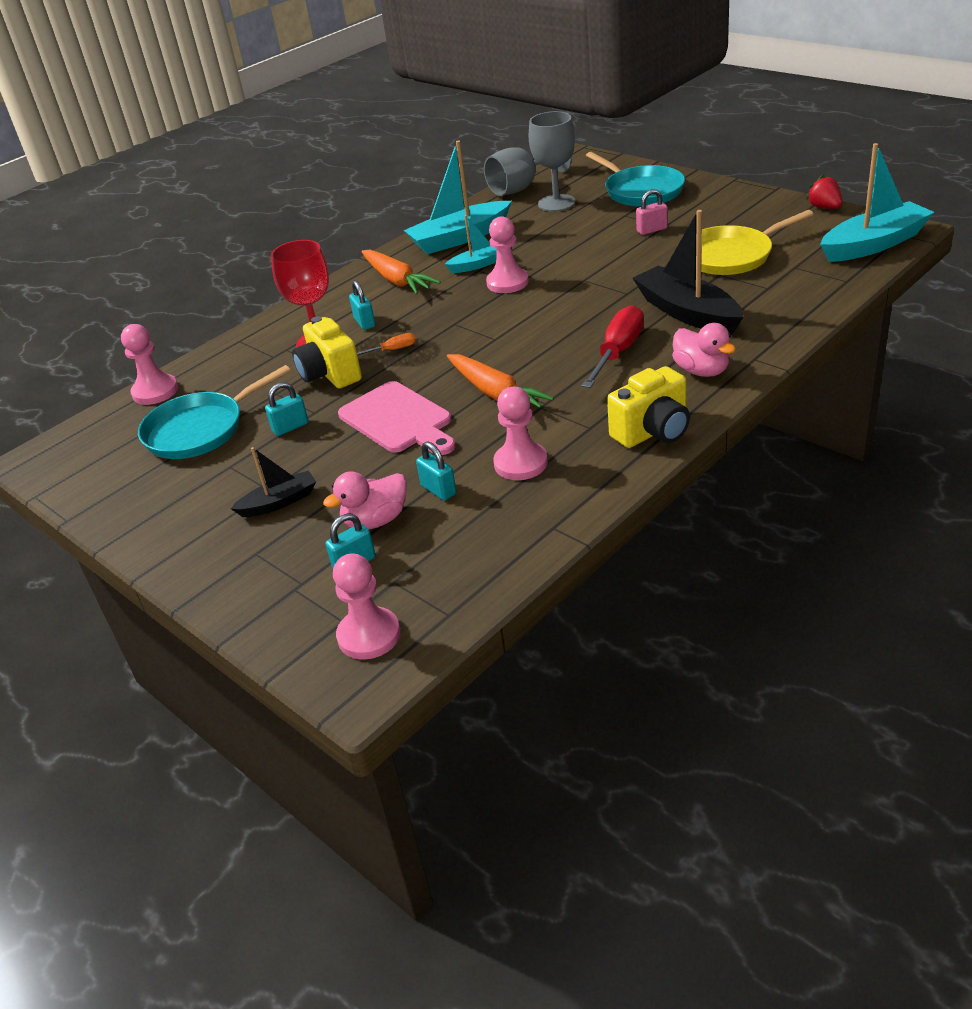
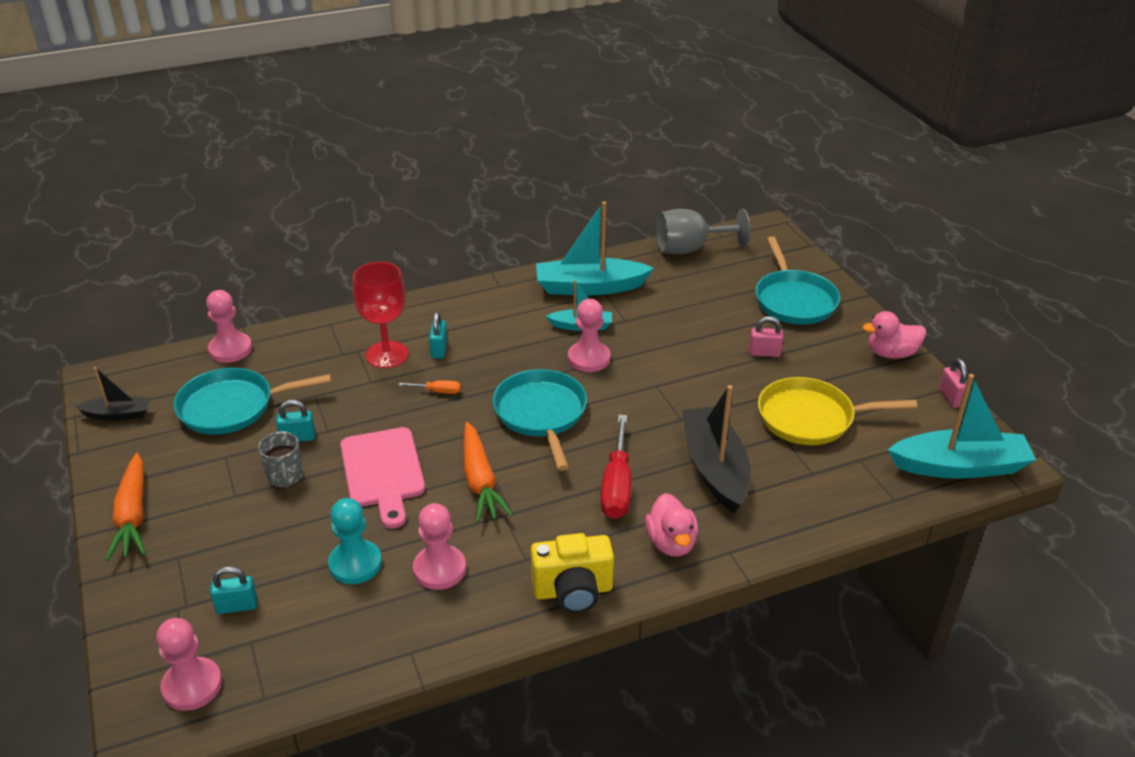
camera: 20 degrees right, 0 degrees up
(279, 502) = (231, 513): black boat -> black boat (118, 414)
(307, 458) = (285, 477): none -> grey mug
(330, 374) = (369, 395): yellow camera -> none
(376, 520) = (285, 571): pink duck -> pink duck (891, 353)
(397, 280) = (501, 313): orange carrot -> orange carrot (133, 515)
(438, 490) = (355, 564): turquoise padlock -> turquoise pawn
(503, 331) = (541, 414): none -> turquoise pan
(556, 203) = (706, 282): grey goblet -> none
(618, 352) = (617, 485): red screwdriver -> red screwdriver turned 135 degrees clockwise
(824, 207) = (951, 398): red strawberry -> pink padlock

